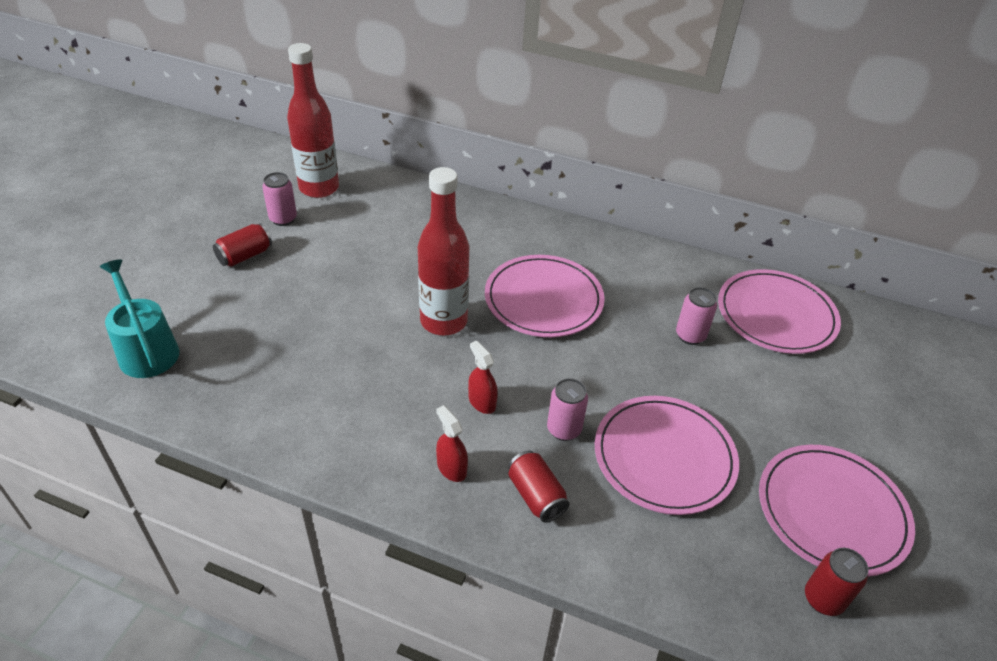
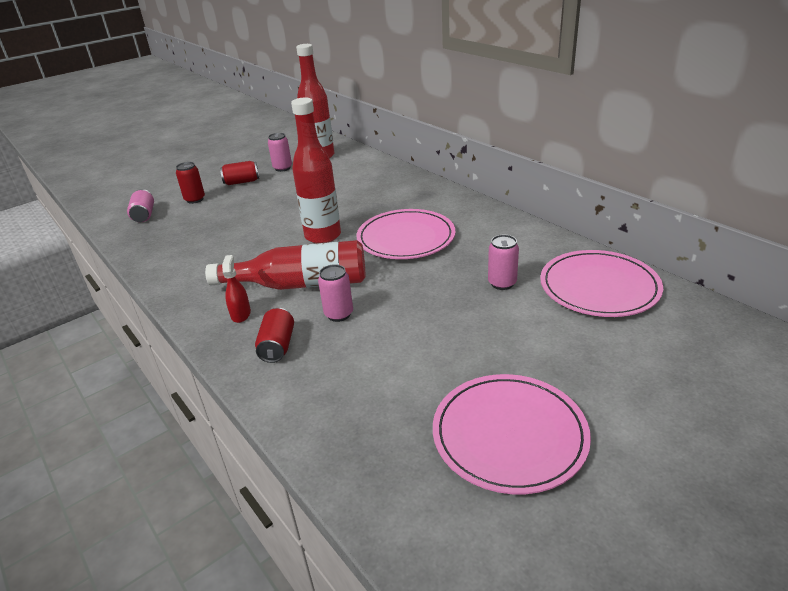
camera: 35 degrees right, 10 degrees down
(146, 350) = (144, 215): turquoise watering can -> pink can
(482, 402) = (300, 284): red spray bottle -> red bottle
(664, 457) = (397, 352): pink plate -> none
(823, 599) = (433, 493): red can -> red can (195, 199)

